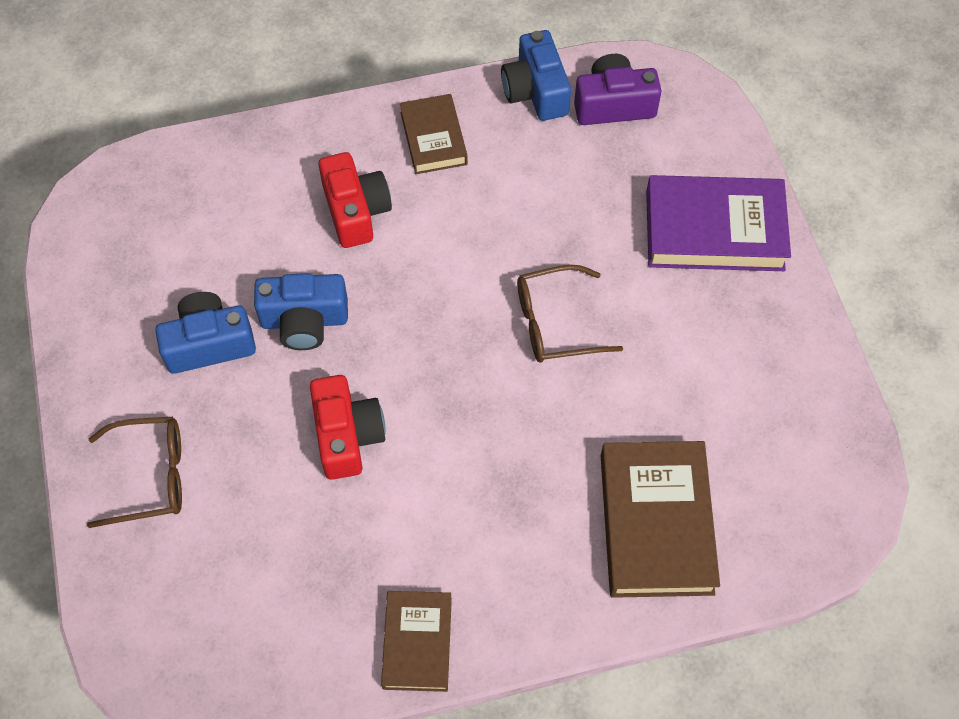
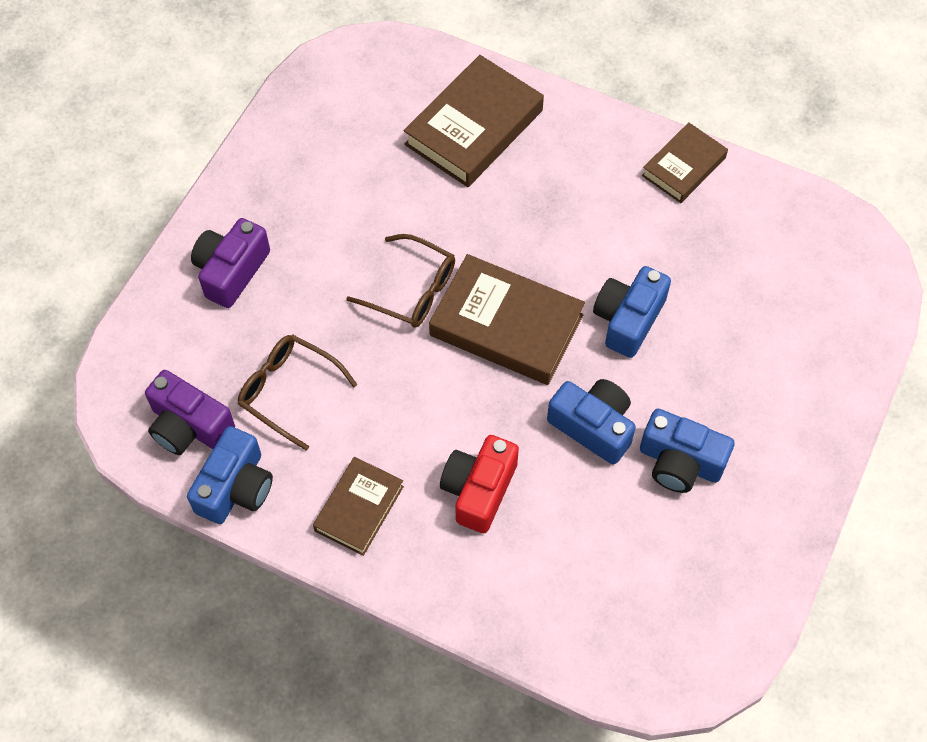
camera: 140 degrees left, 0 degrees up
(150, 476) = (791, 391): brown glasses -> brown glasses (288, 391)
(347, 435) = (628, 319): red camera -> blue camera
(449, 352) = (506, 325): none -> brown book
(714, 230) = (231, 271): purple book -> purple camera

